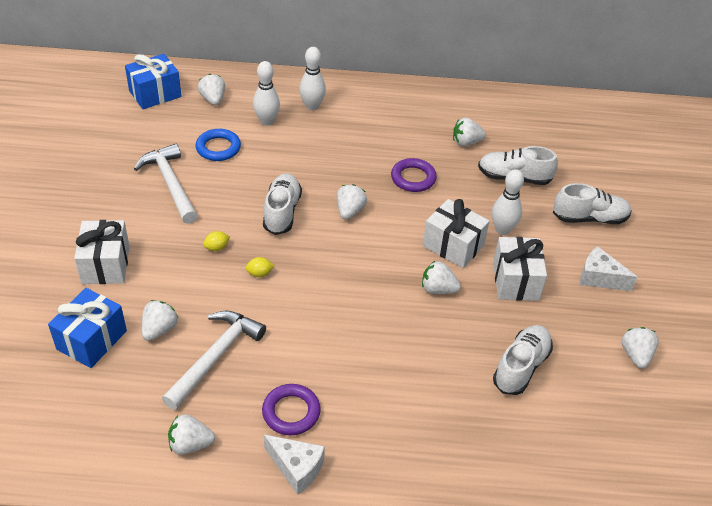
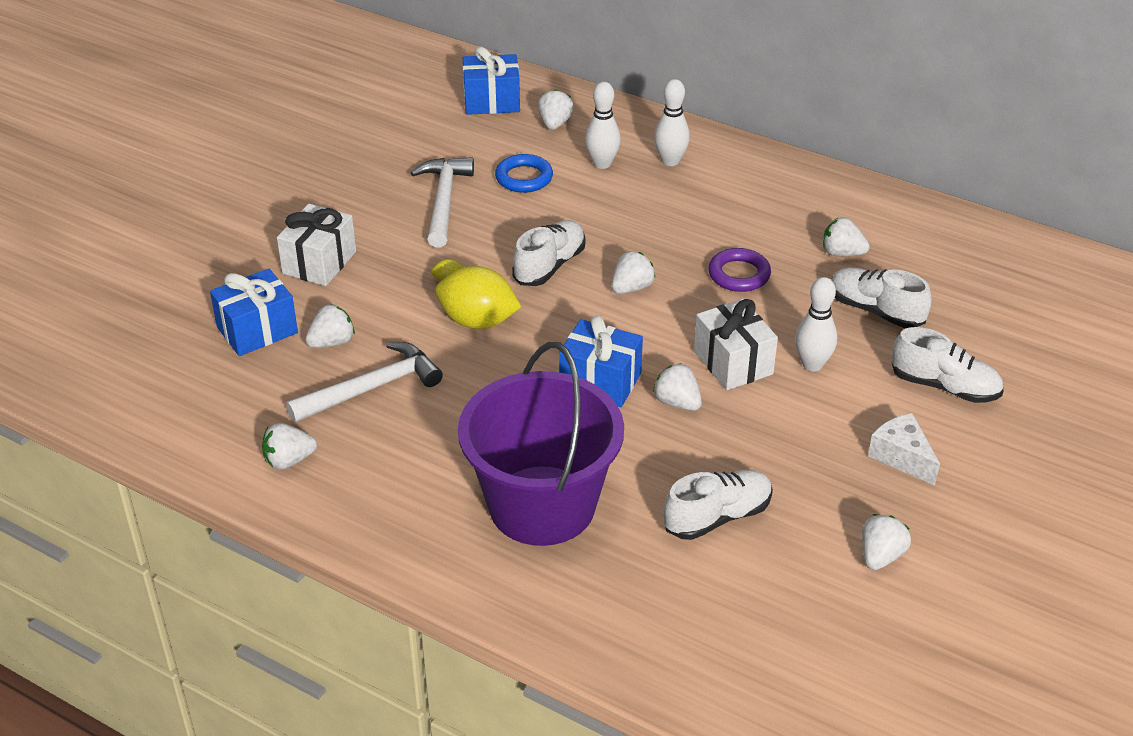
camera: 30 degrees right, 5 degrees down
(190, 444) = (289, 461): white strawberry -> white strawberry turned 45 degrees counterclockwise
(259, 273) = (478, 321): yellow lemon -> yellow lemon, size x2.44
(291, 412) = (414, 468): purple ring -> none
(296, 468) = (382, 522): white cheese -> none
(376, 291) = (600, 381): none -> blue gift
(401, 406) = (542, 505): none -> purple bucket
(516, 281) = (784, 425): white gift -> none

